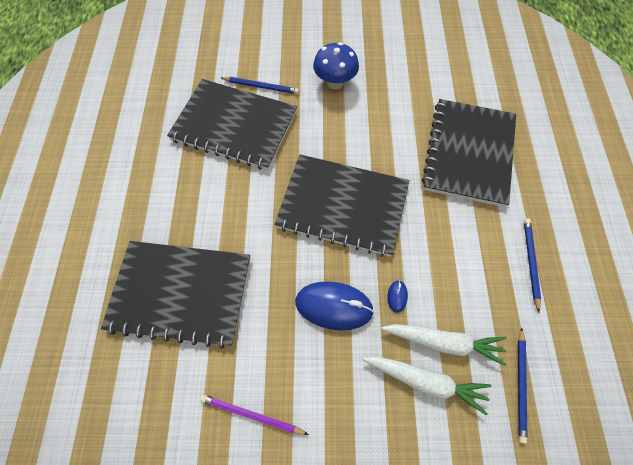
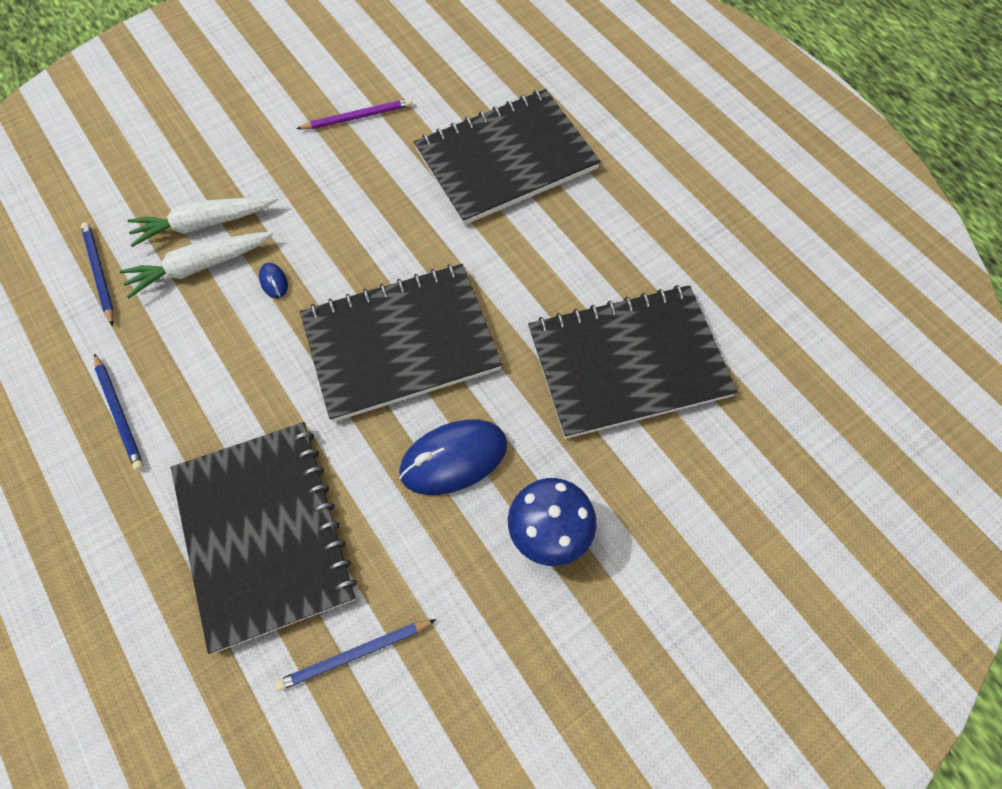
camera: 145 degrees right, 0 degrees up
(261, 86) = (651, 449): blue pencil -> blue pencil (354, 654)
(334, 306) = (339, 234): blue mouse -> blue mouse (453, 458)

